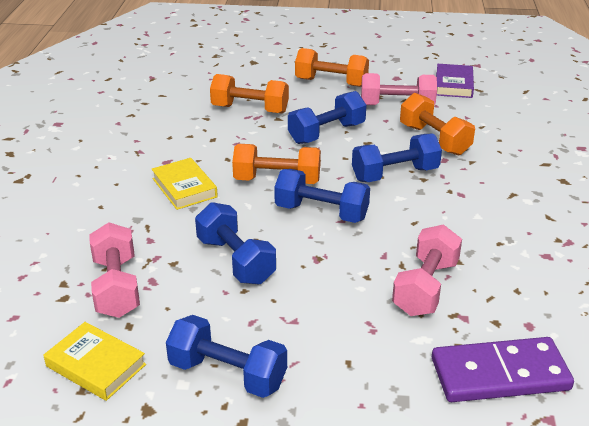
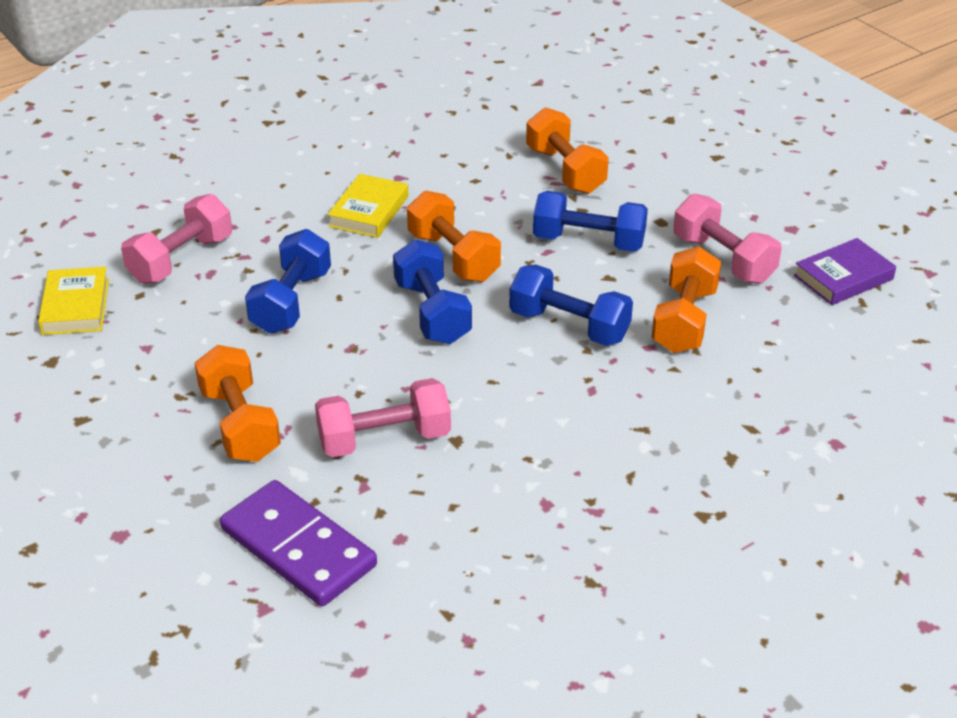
camera: 50 degrees right, 5 degrees up
(228, 374) = (133, 380): blue dumbbell -> none
(331, 82) = (705, 190): orange dumbbell -> orange dumbbell (240, 424)

